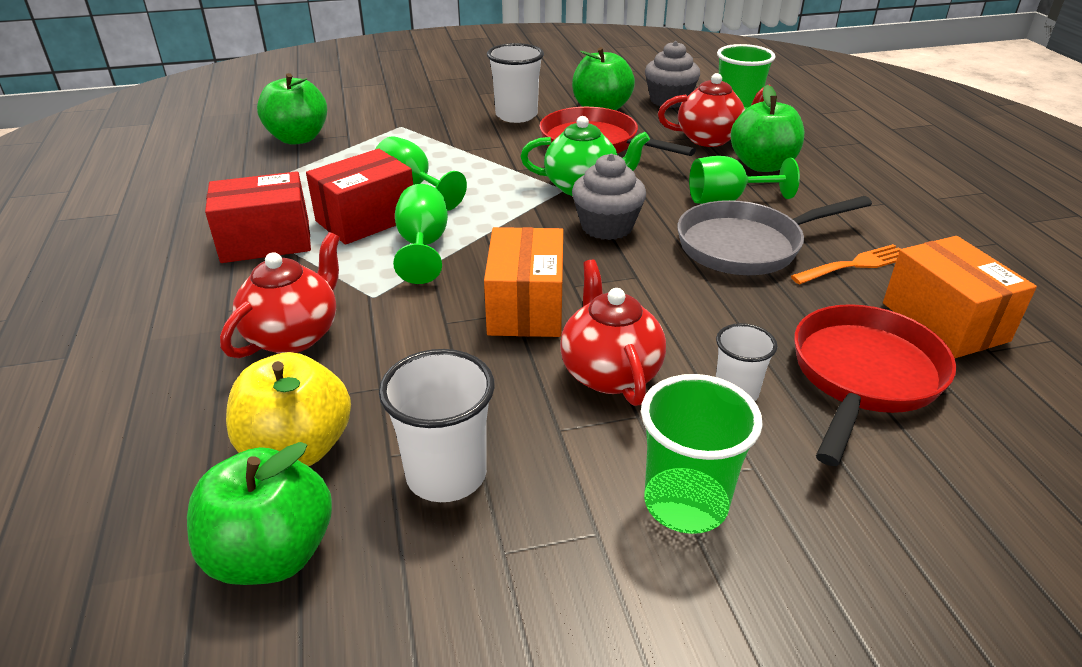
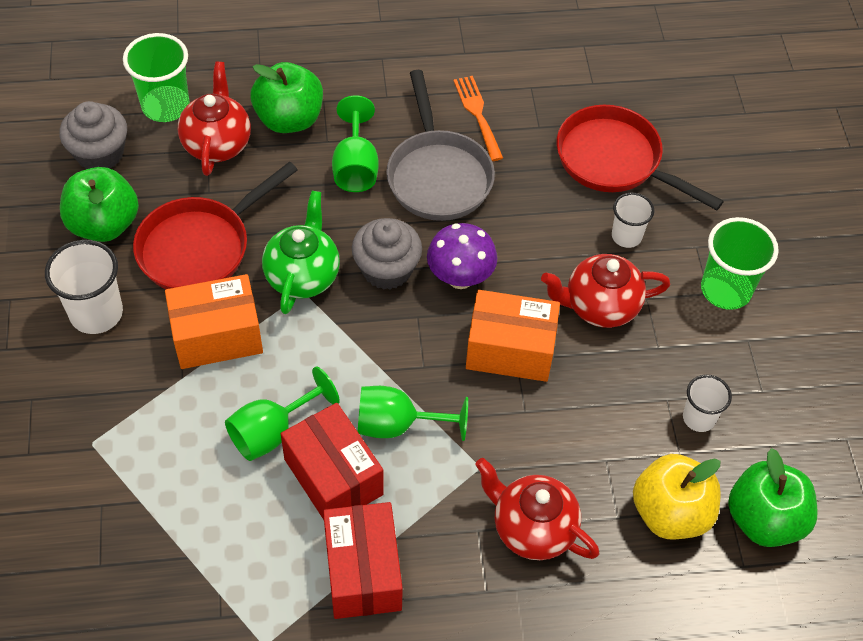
camera: 85 degrees left, 20 degrees up
(298, 138) = (96, 564): green apple -> none
(446, 474) = (699, 418): white cup -> white cup, size x0.61
(613, 269) = (460, 277): none -> purple mushroom
(944, 322) = (558, 92): orange box -> orange box (217, 336)

